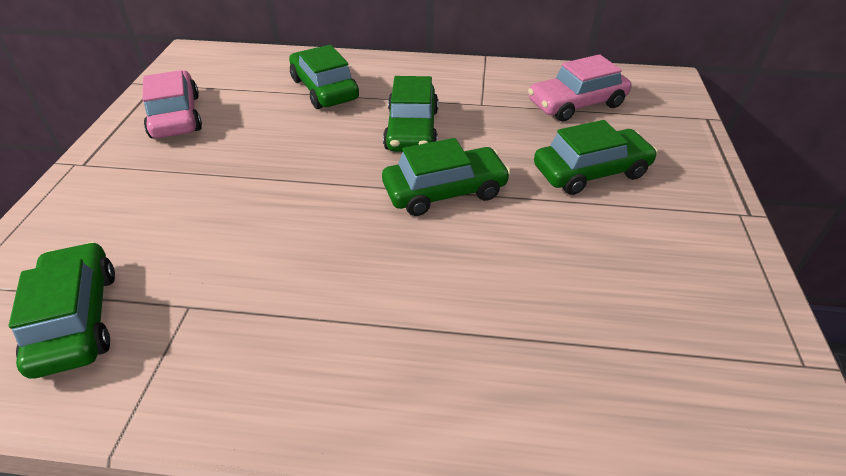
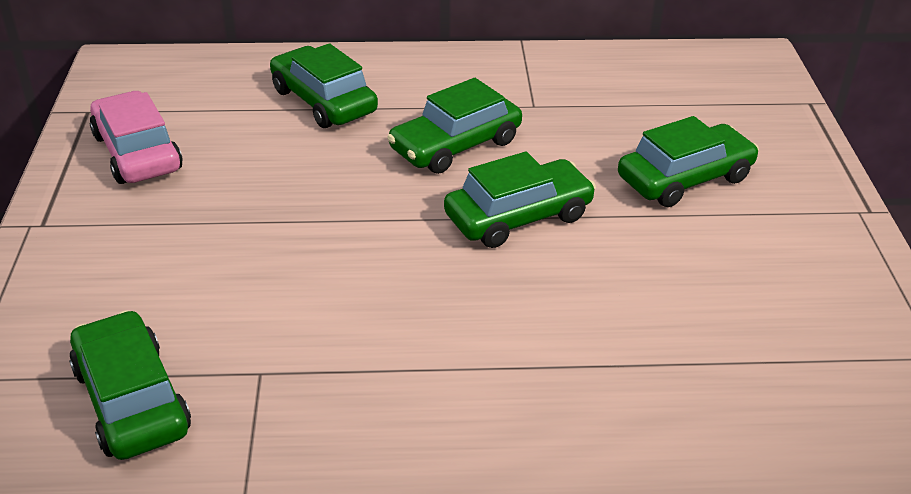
camera: 10 degrees left, 5 degrees down
(412, 130) = (455, 145): green car -> green car turned 60 degrees clockwise
(576, 104) = (651, 96): pink car -> none

